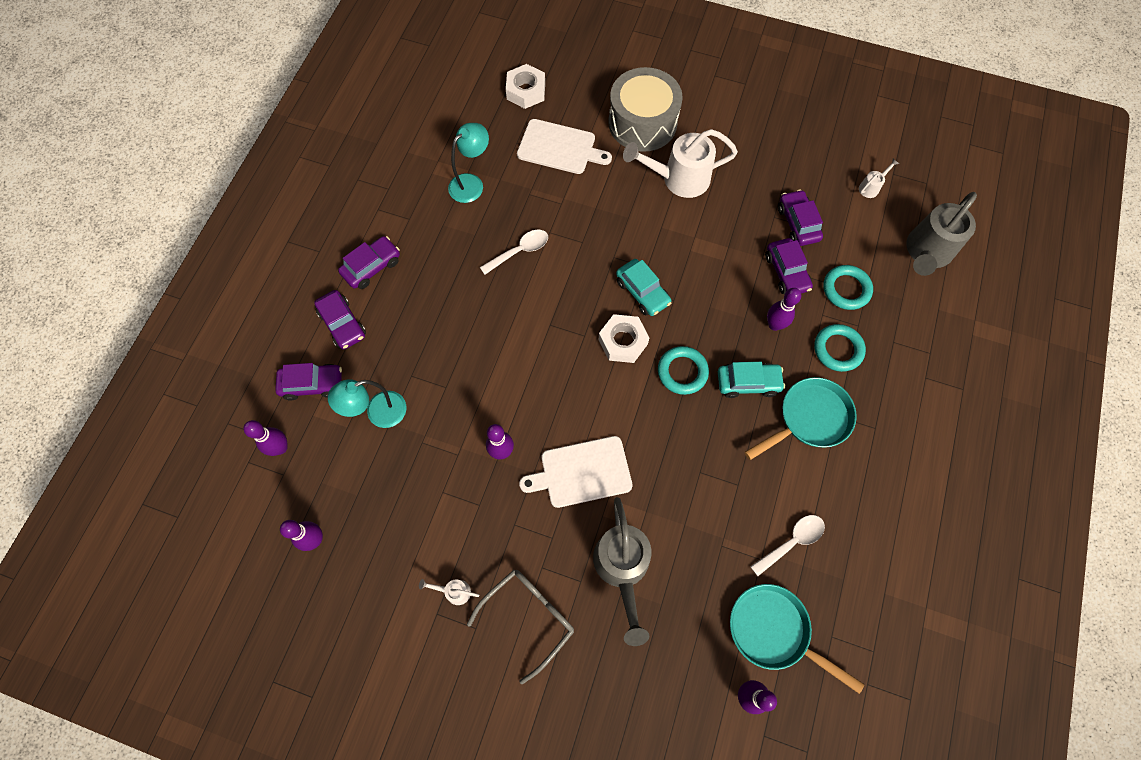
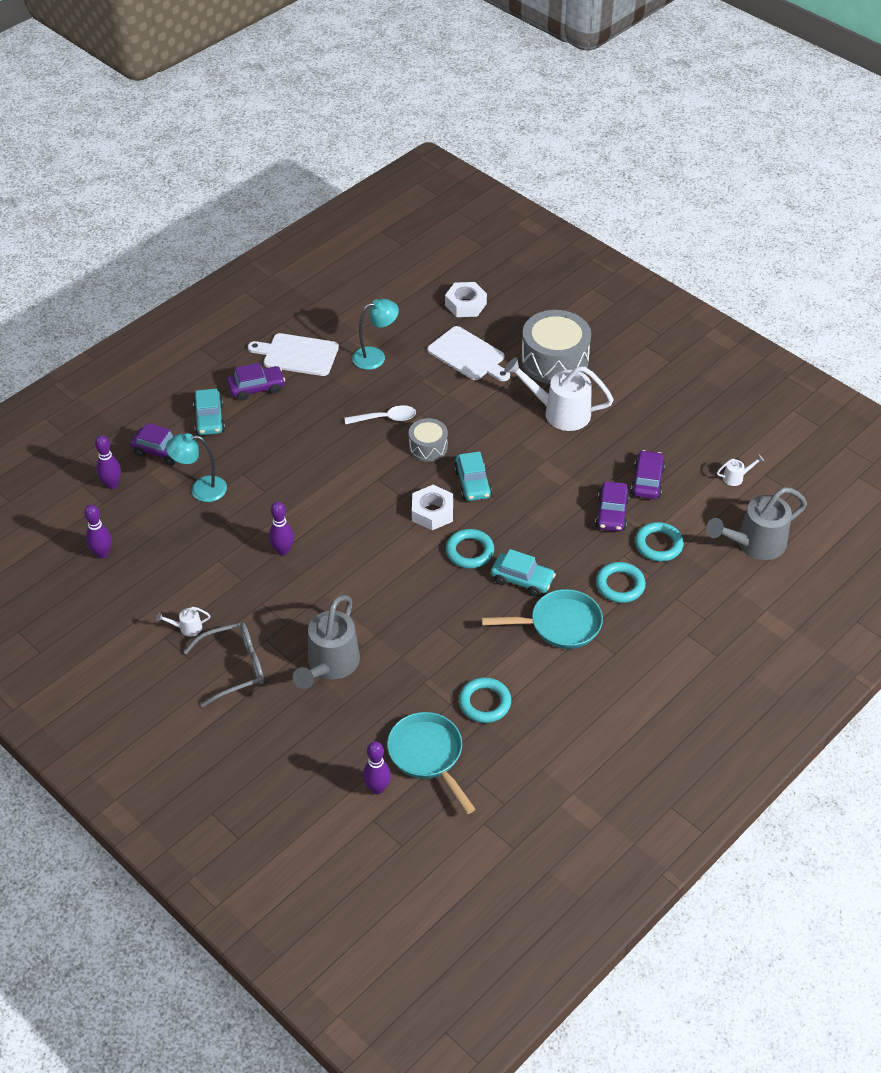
camera: 25 degrees right, 20 degrees down
(342, 324) = (209, 419): purple car -> turquoise car
(454, 591) = (187, 628): white watering can -> white watering can turned 45 degrees counterclockwise
(578, 268) = (428, 447): none -> grey drum
(582, 472) = (339, 589): white cutting board -> white cutting board (297, 355)
(774, 325) = (574, 547): purple bowling pin -> none
(791, 542) = (484, 703): white spoon -> turquoise ring

